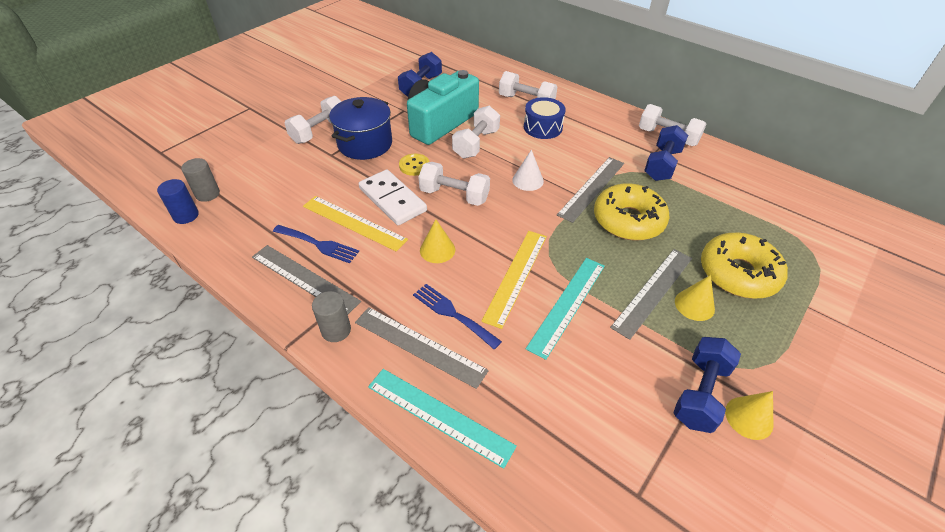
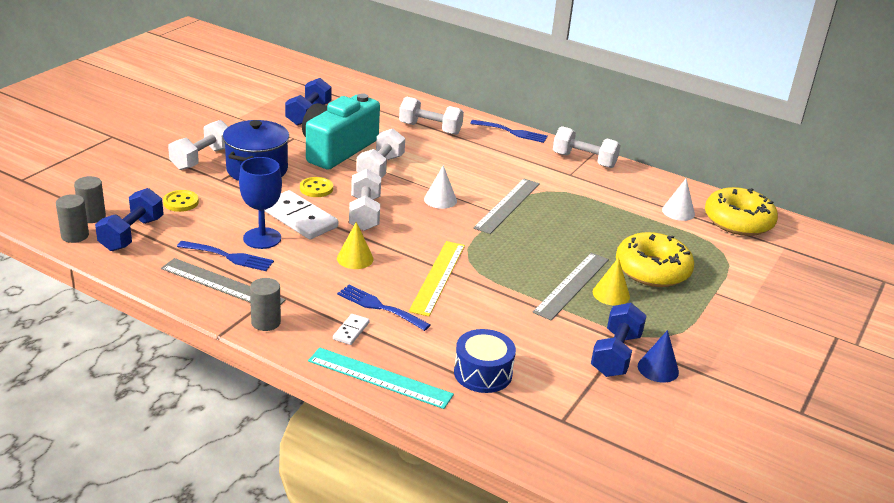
camera: 10 degrees left, 15 degrees down
(186, 216) = (75, 236): blue cylinder -> grey cylinder
(289, 179) = (181, 202): none -> yellow button
(354, 223) = (262, 238): yellow ruler -> blue goblet
(419, 346) = (351, 331): grey ruler -> white domino
(454, 195) = (364, 214): white dumbbell -> white dumbbell turned 75 degrees clockwise
(542, 127) = (451, 153): blue drum -> blue drum (483, 373)
(567, 305) = (490, 297): turquoise ruler -> none
(601, 105) = (512, 132): none -> blue fork
(628, 220) = (546, 231): yellow donut -> yellow donut (738, 221)
(662, 165) = (578, 184): blue dumbbell -> blue dumbbell (132, 234)
(749, 417) = (658, 369): yellow cone -> blue cone
(762, 199) = (678, 212): none -> white cone

